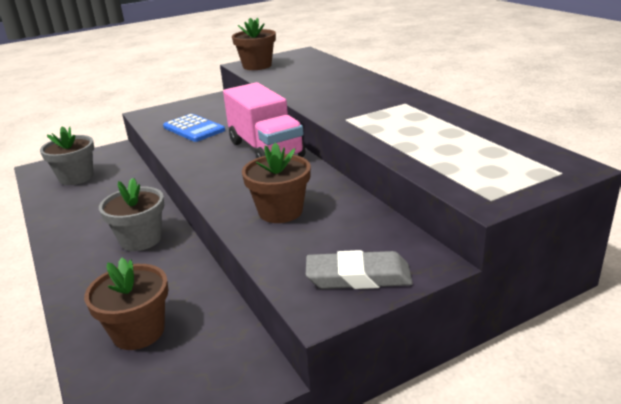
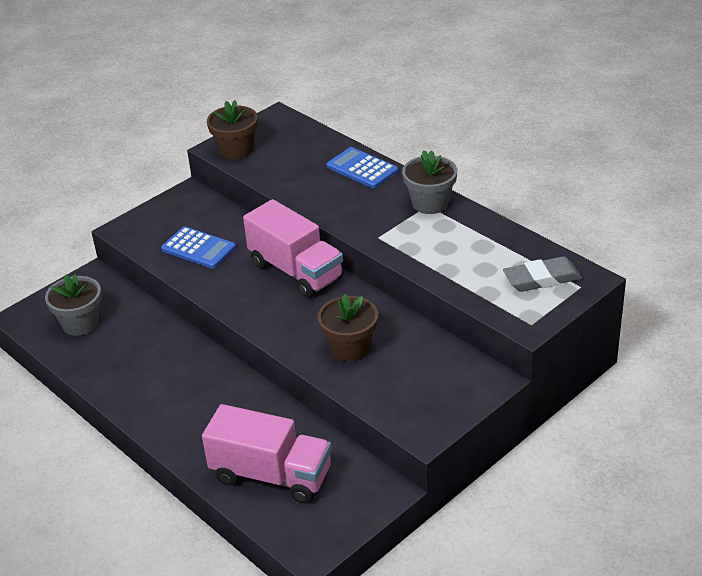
camera: 15 degrees left, 10 degrees up
(138, 331) = (271, 475): brown flower pot -> pink truck
(141, 239) = (211, 389): grey flower pot -> grey flower pot (430, 203)
(355, 79) = (362, 169): none -> blue calculator
(358, 277) = (442, 402): grey eraser -> grey eraser (542, 279)

